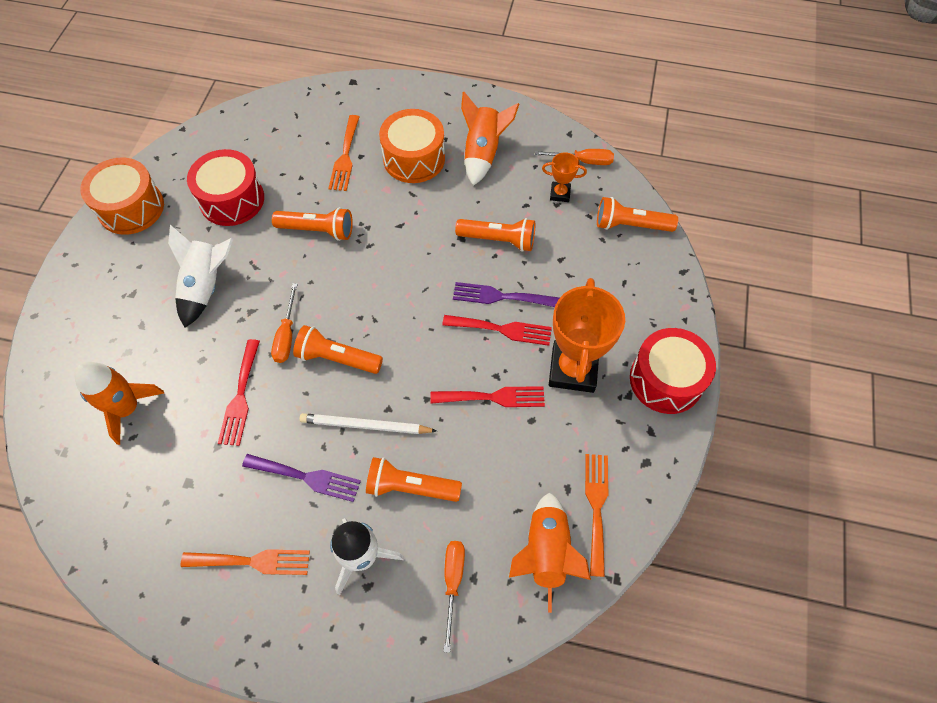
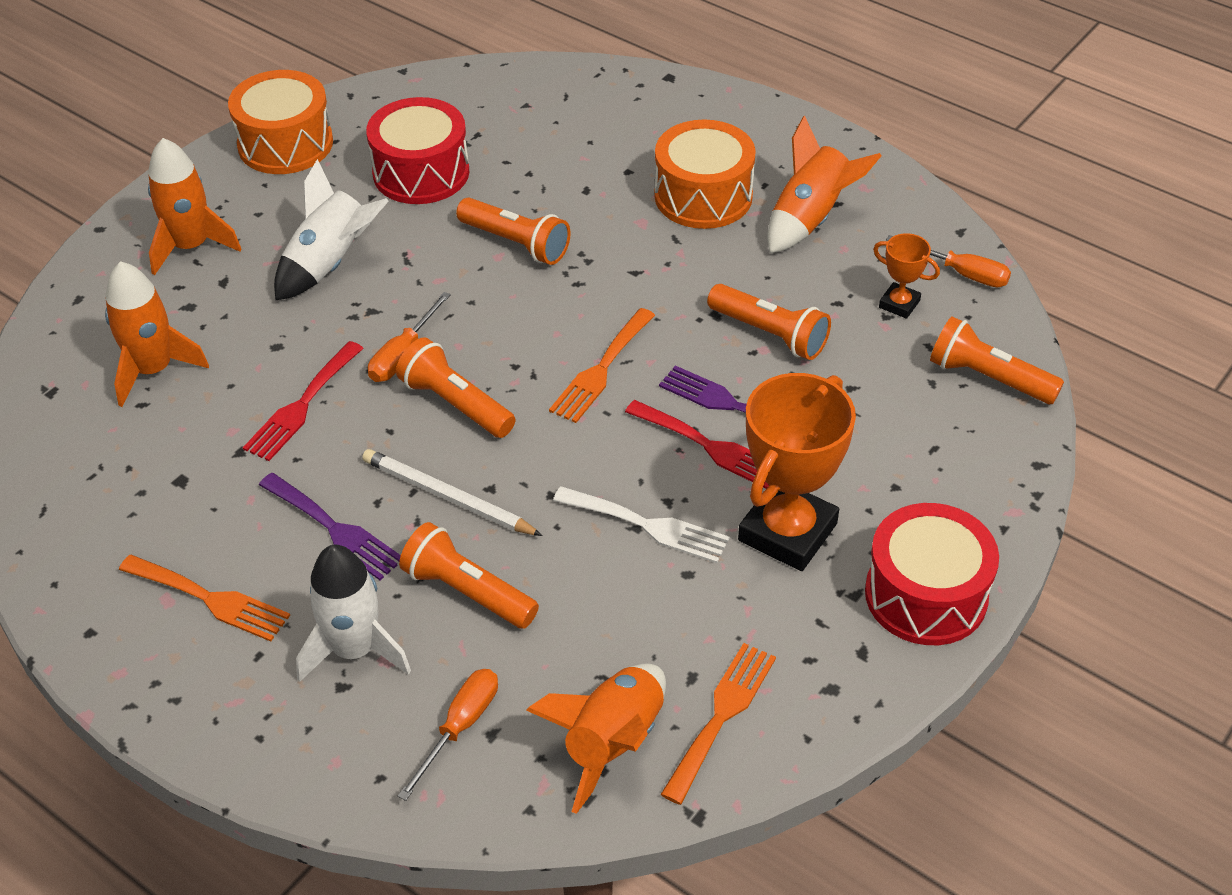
camera: 25 degrees right, 15 degrees down
(105, 307) = (191, 246): none -> orange rocket
(345, 157) = (605, 166): orange fork -> orange fork (601, 370)
(493, 397) = (648, 526): red fork -> white fork

